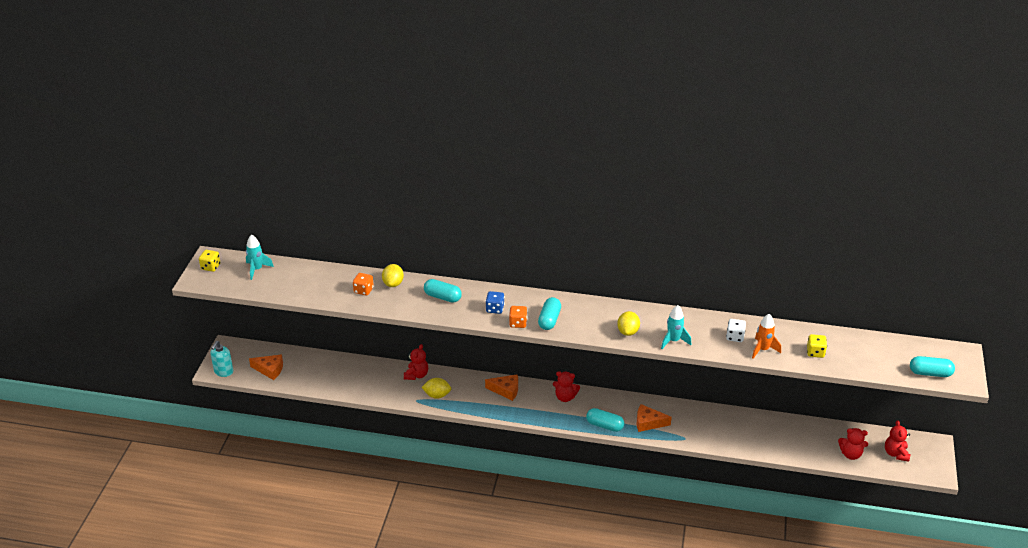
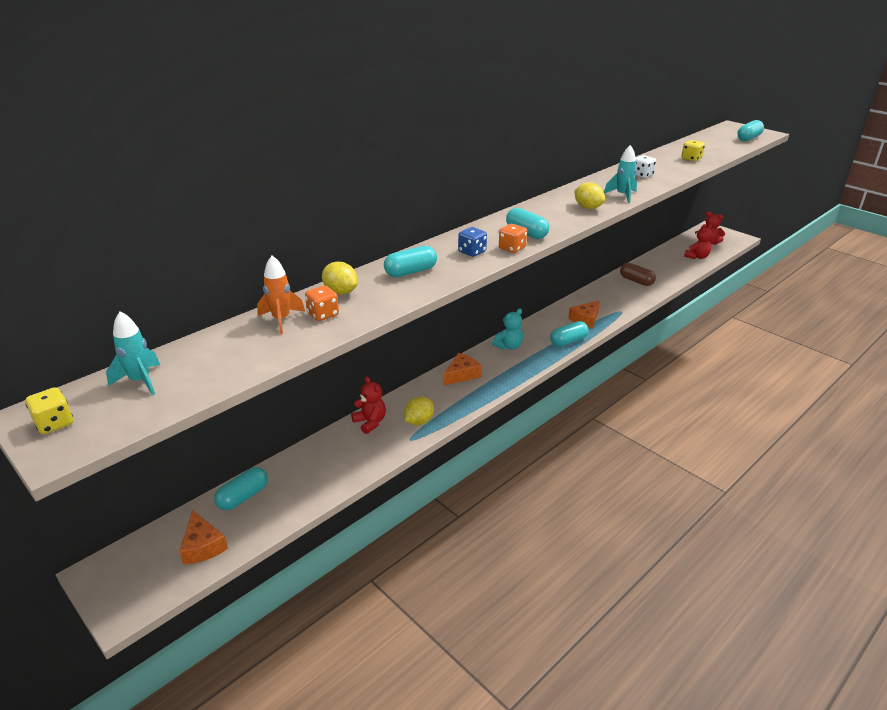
camera: 55 degrees left, 5 degrees down
(223, 372) = (140, 601): turquoise soap dispenser -> none
(270, 370) = (202, 546): orange cheese -> orange cheese turned 105 degrees clockwise
(313, 362) = (243, 497): none -> turquoise capsule
(565, 397) = (508, 346): red teddy bear -> turquoise teddy bear
(750, 429) = (636, 281): none -> brown capsule
(763, 349) = (670, 172): orange rocket -> orange rocket (281, 320)

